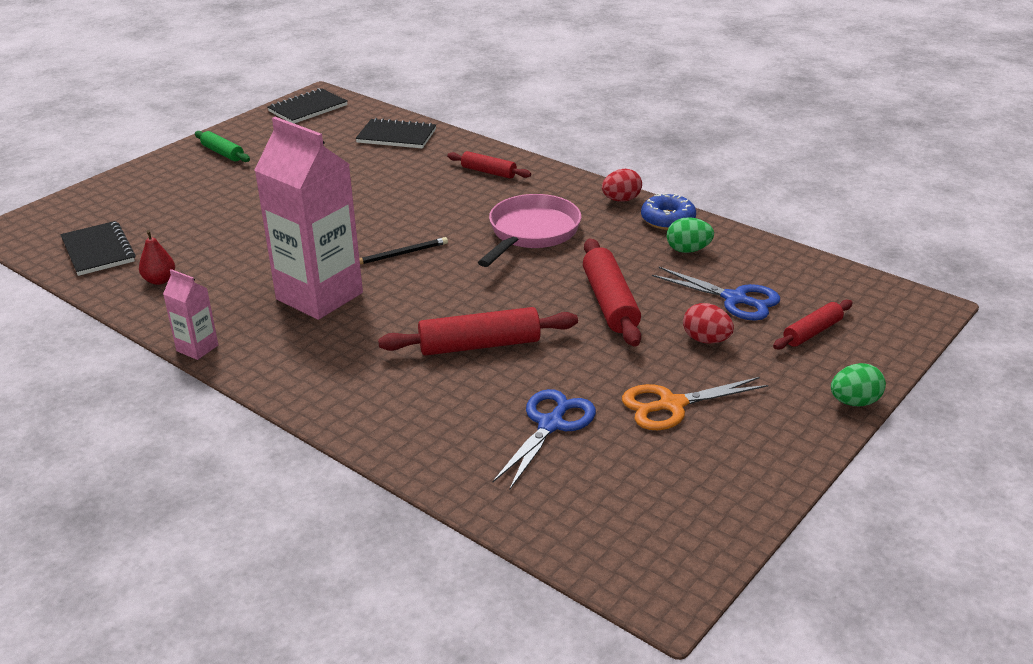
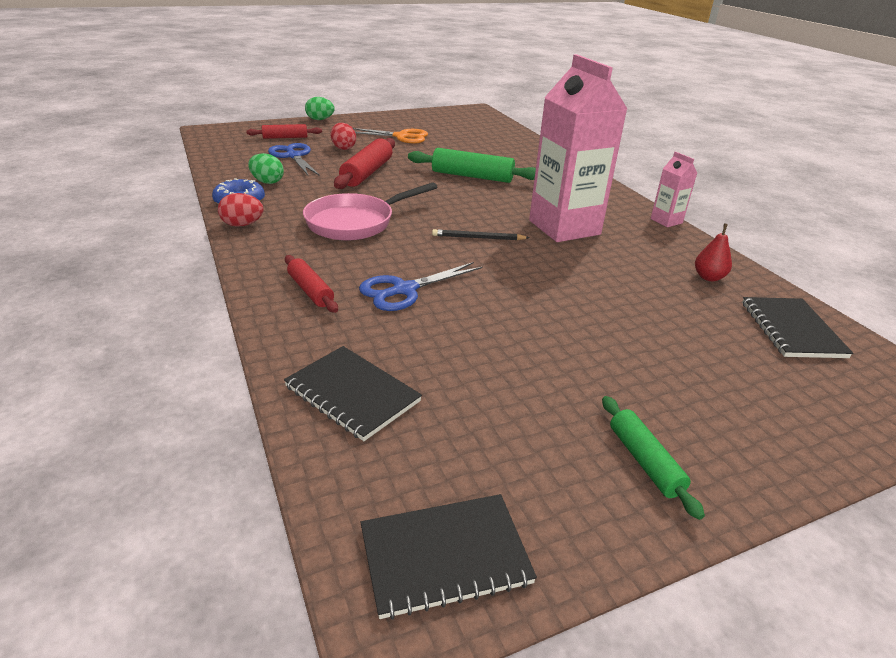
camera: 155 degrees left, 0 degrees up
(479, 345) = (472, 176): red rolling pin -> green rolling pin
(551, 424) = (467, 145): blue scissors -> blue scissors (404, 290)

